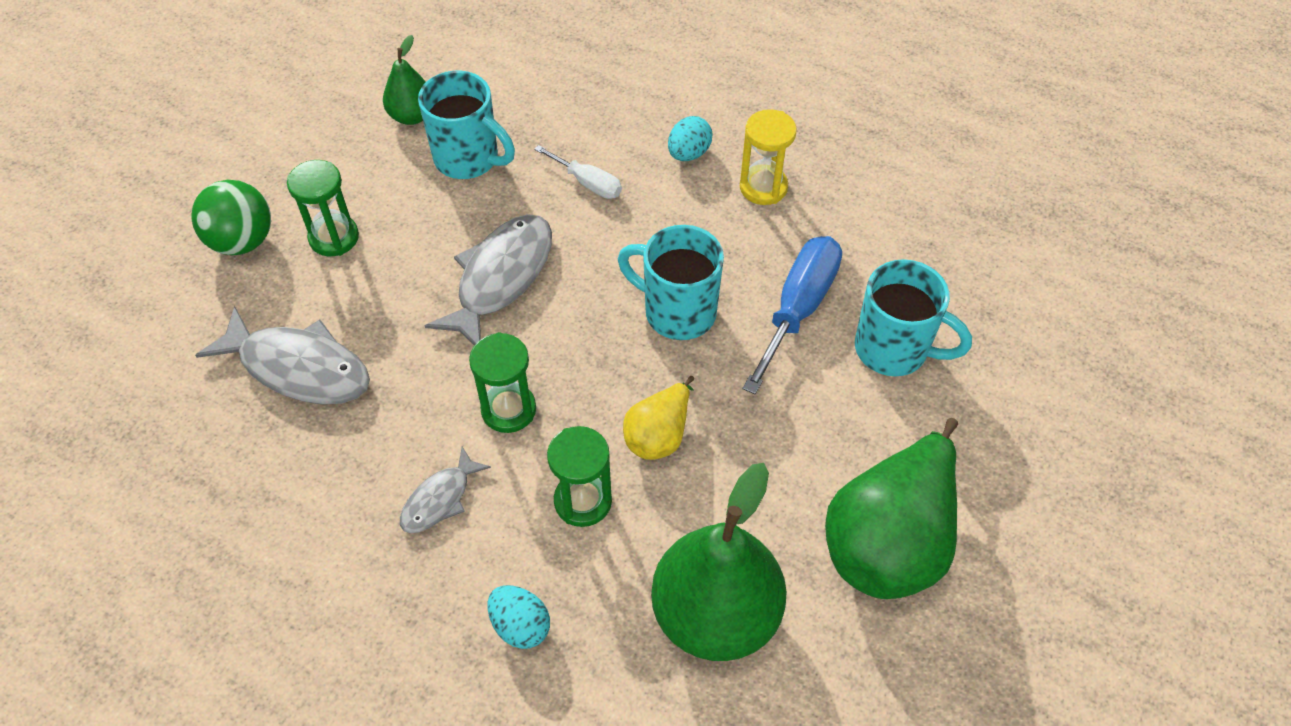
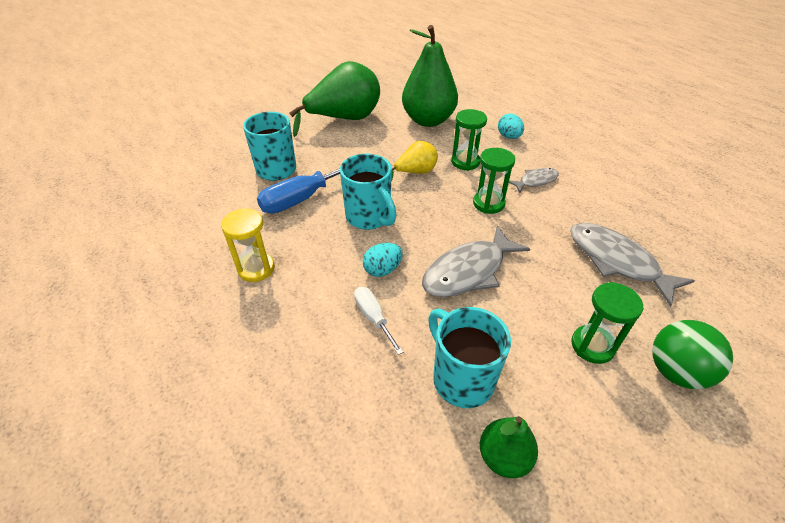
camera: 155 degrees left, 10 degrees down
(688, 153) = (283, 313): turquoise egg -> turquoise egg (382, 270)

